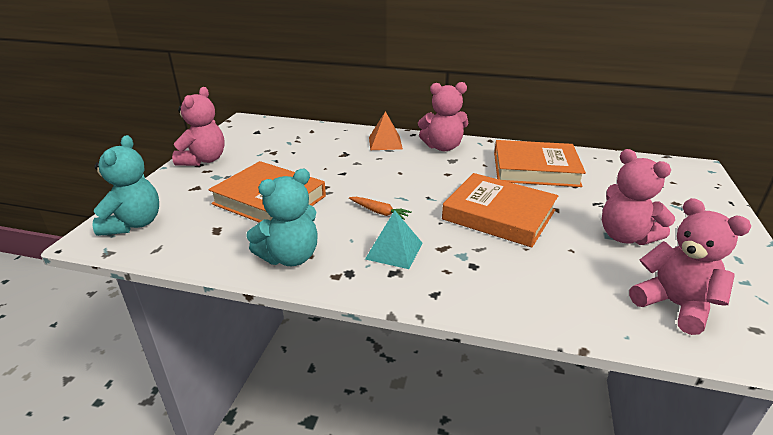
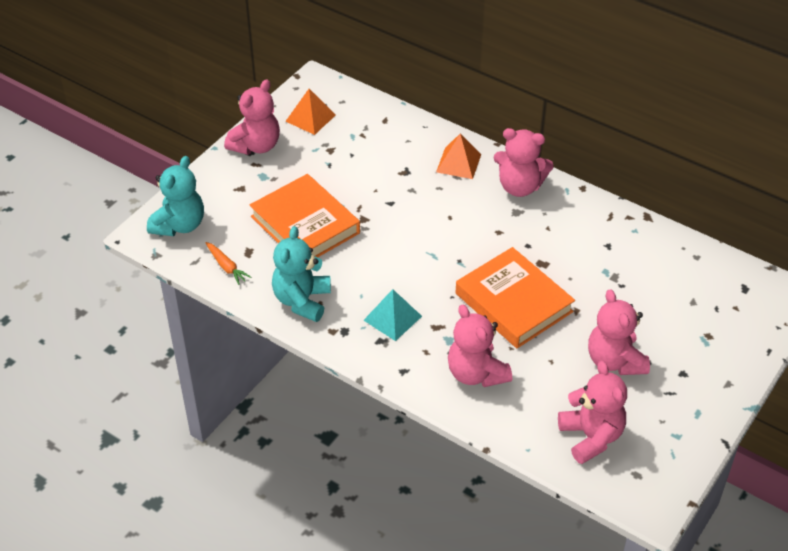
camera: 20 degrees right, 15 degrees up
(248, 138) = (310, 118): none -> orange pyramid
(290, 257) = (302, 301): turquoise teddy bear -> turquoise teddy bear turned 120 degrees clockwise
(379, 212) = (401, 268): orange carrot -> orange carrot (226, 267)
(511, 277) = (476, 373): none -> pink teddy bear
(535, 169) = (599, 249): orange book -> none

